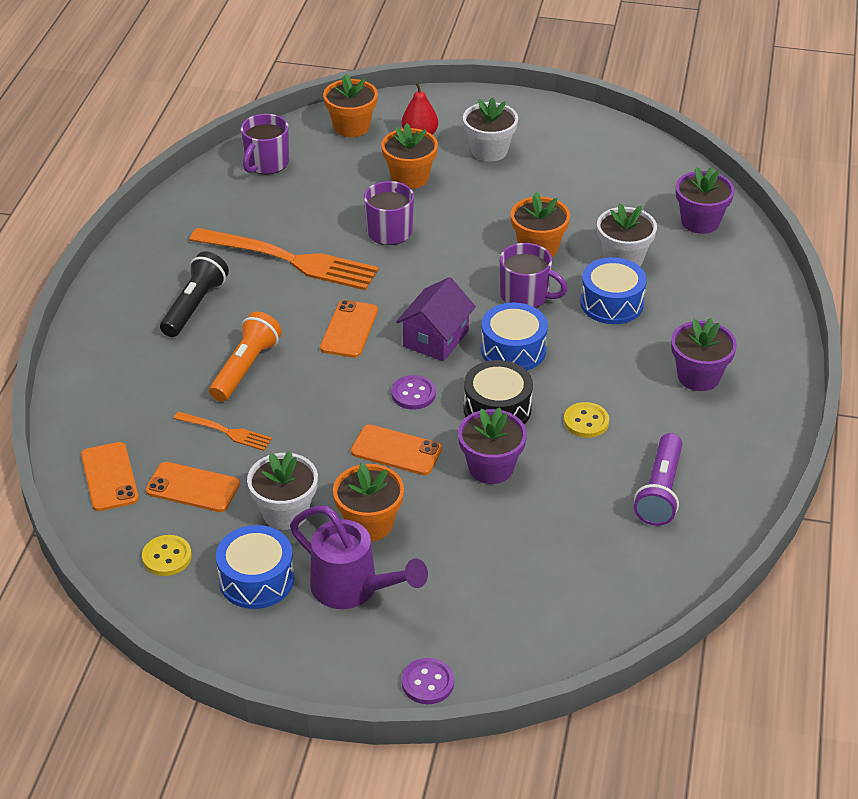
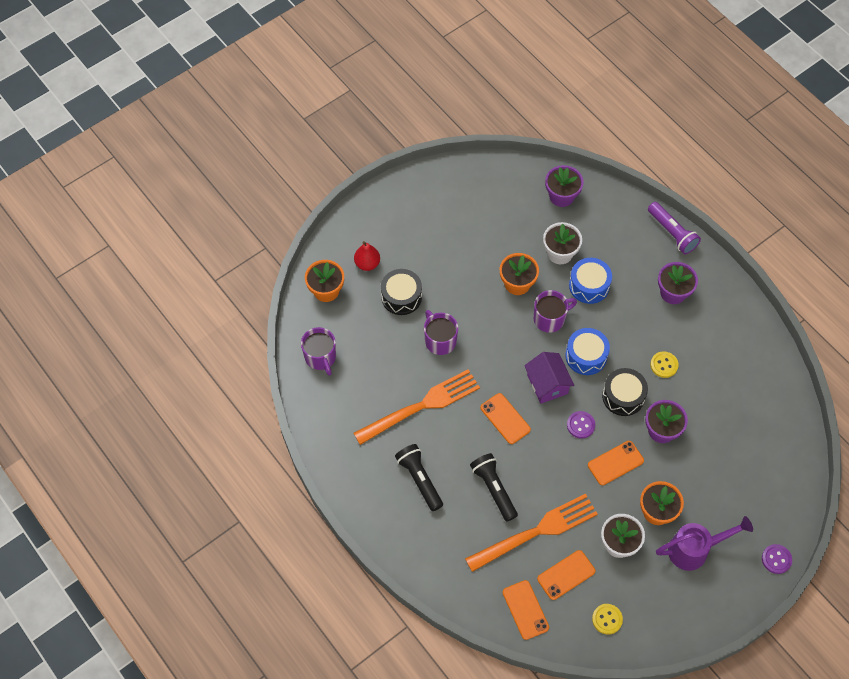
camera: 50 degrees left, 20 degrees up
(109, 477) = (525, 610): orange phone -> orange phone turned 45 degrees clockwise
(226, 432) = (536, 531): orange fork -> orange fork, size x2.10
(245, 368) = (494, 489): orange flashlight -> black flashlight
(256, 579) = (655, 588): blue drum -> none
(409, 178) = (401, 297): orange flower pot -> black drum
(489, 151) = (413, 241): white flower pot -> none
(660, 491) = (734, 371): purple flashlight -> purple flashlight (672, 233)

